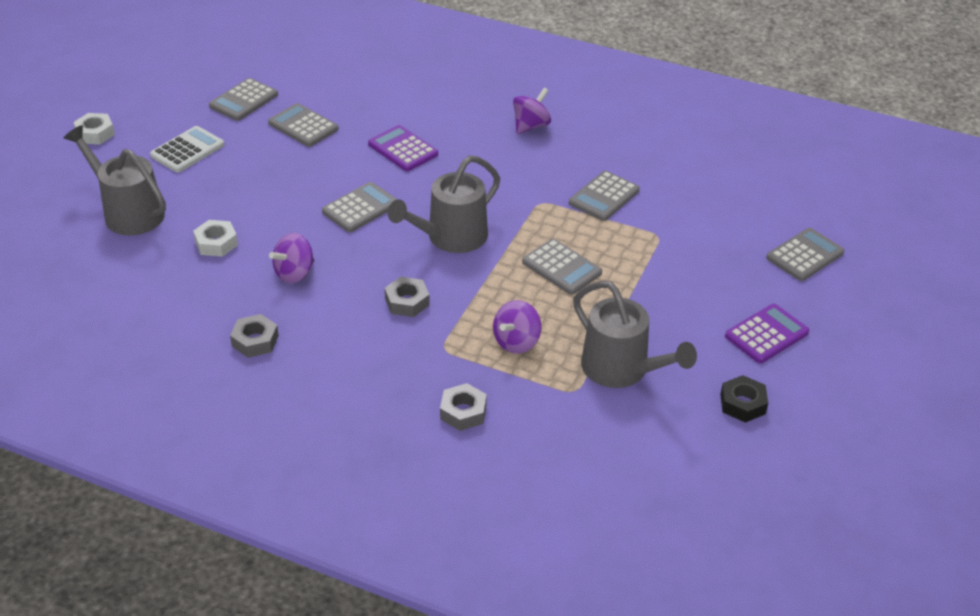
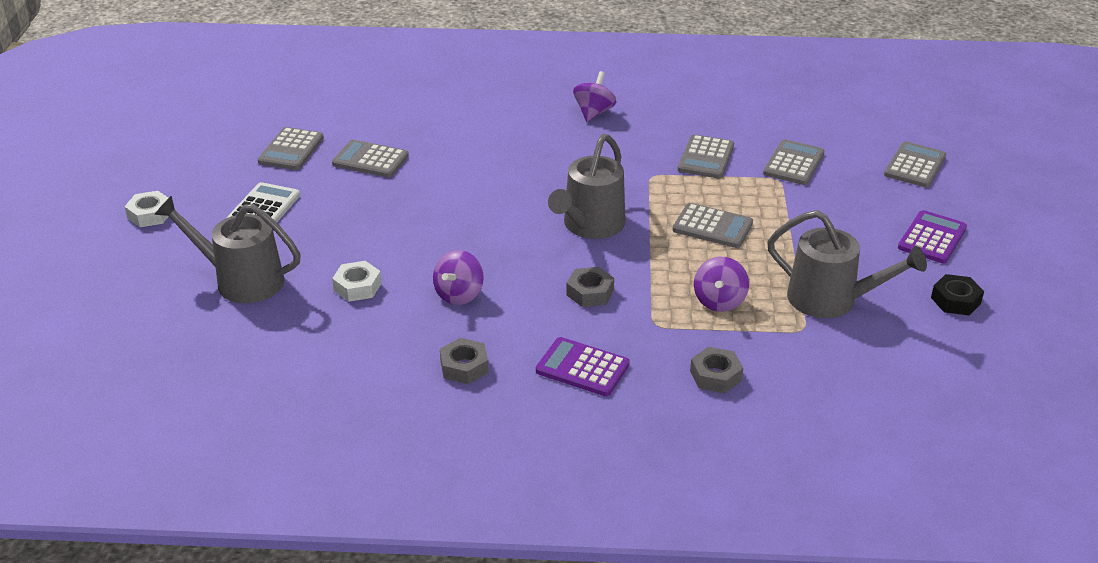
camera: 20 degrees left, 5 degrees down
(360, 208) = (482, 220): grey calculator -> grey calculator (793, 163)
(403, 149) = (486, 159): purple calculator -> purple calculator (582, 368)

